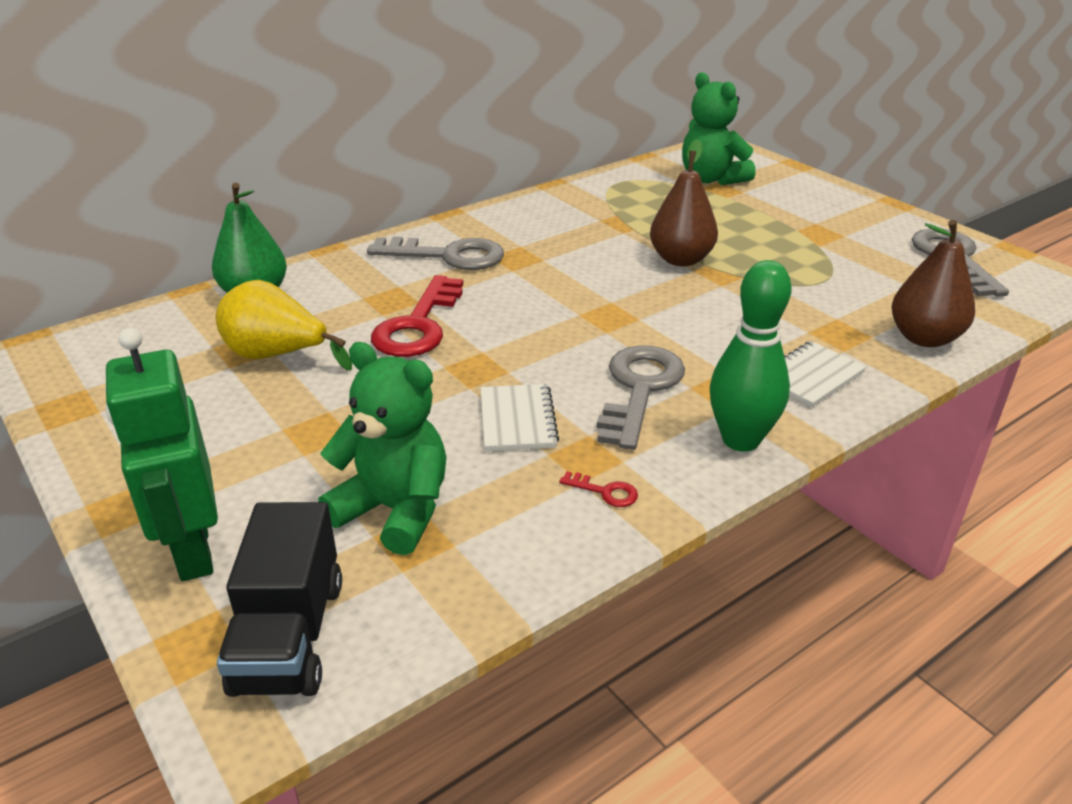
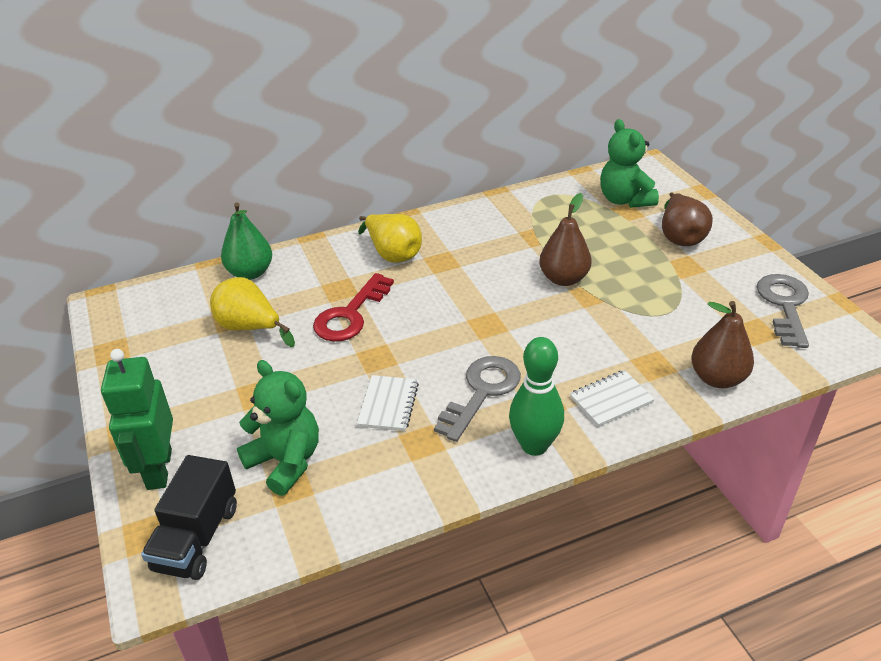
camera: 15 degrees right, 5 degrees up
(448, 256) = (392, 254): grey key -> yellow pear
(605, 492) = (424, 471): red key -> none
(796, 207) = (680, 237): none -> brown pear

